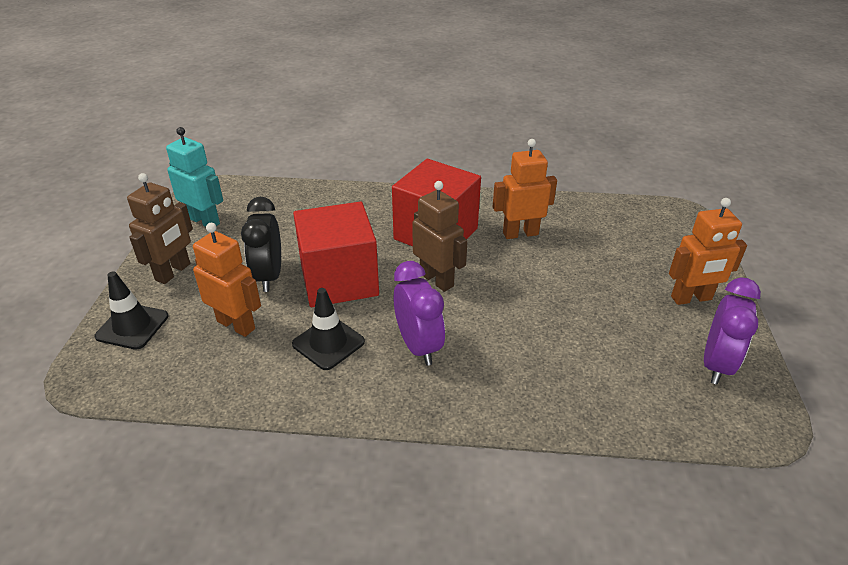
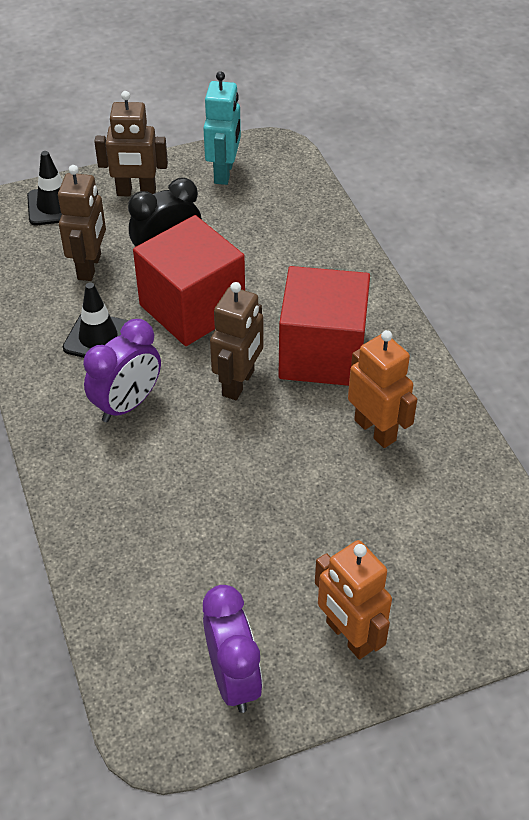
camera: 65 degrees right, 10 degrees up
(236, 325) = (90, 267): orange robot -> brown robot
(716, 364) = (233, 678): purple clock -> purple clock turned 105 degrees counterclockwise

